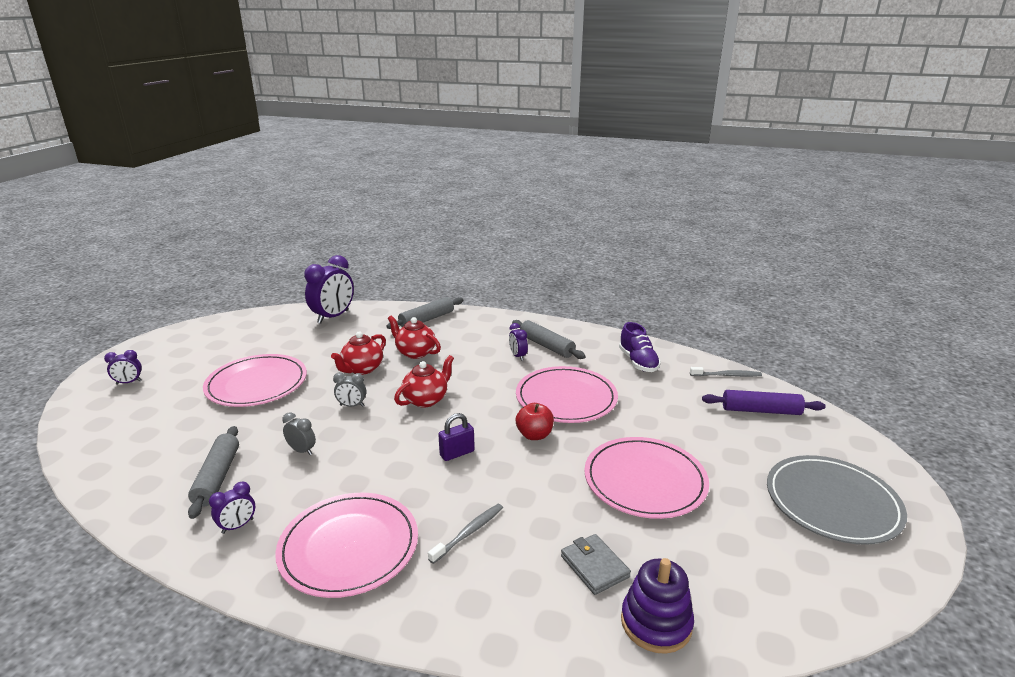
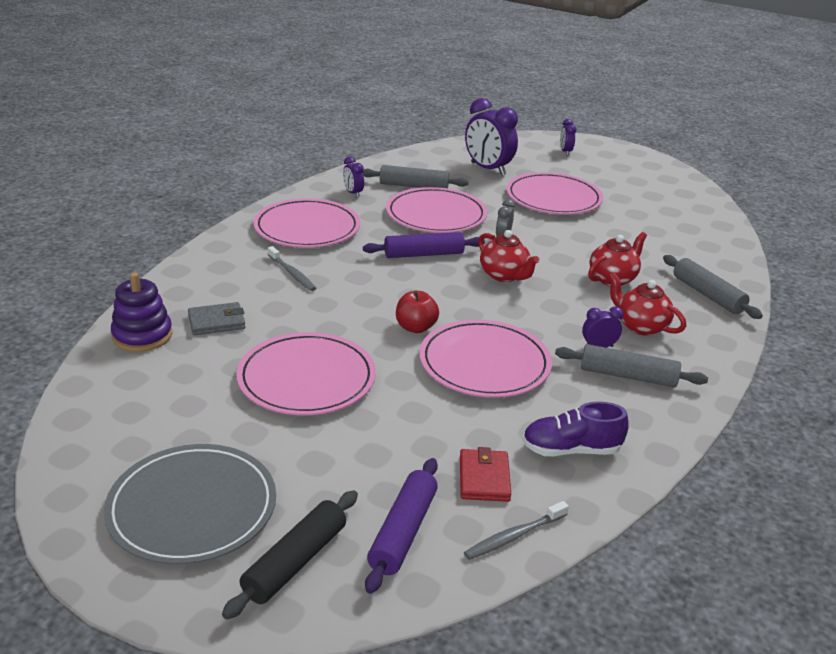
camera: 100 degrees right, 5 degrees up
(302, 451) = (436, 215): grey clock -> pink plate
(333, 317) = (708, 237): purple clock -> purple clock (488, 169)
(362, 369) = (576, 246): red teapot -> red teapot (640, 326)
(397, 447) = (423, 254): none -> purple rolling pin
(457, 453) = (402, 281): purple padlock -> none
(546, 346) = (628, 376): grey rolling pin -> grey rolling pin turned 45 degrees clockwise
(689, 388) = (484, 478): none -> red wallet
(727, 375) = (514, 536): grey toothbrush -> grey toothbrush turned 45 degrees clockwise
(824, 445) = (295, 562): none -> black rolling pin

